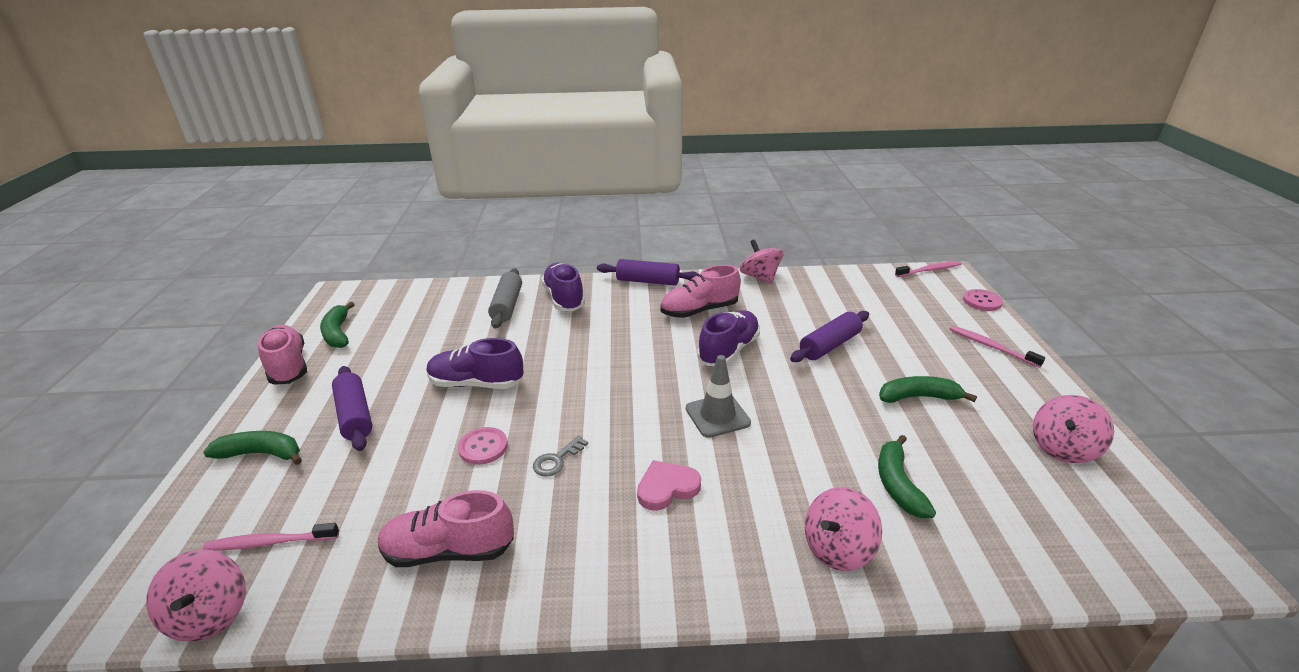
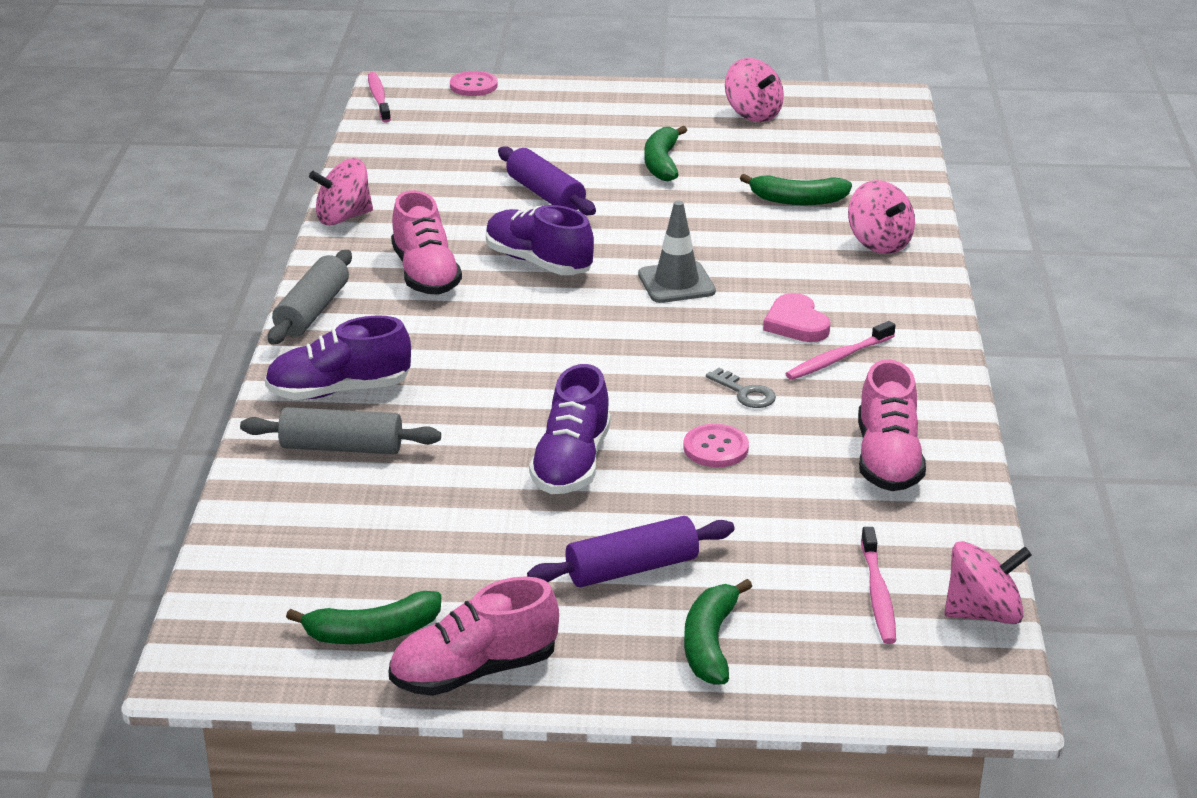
camera: 85 degrees left, 0 degrees up
(647, 281) = (313, 311): purple rolling pin -> grey rolling pin
(991, 347) = (575, 104): pink toothbrush -> pink toothbrush (838, 358)

